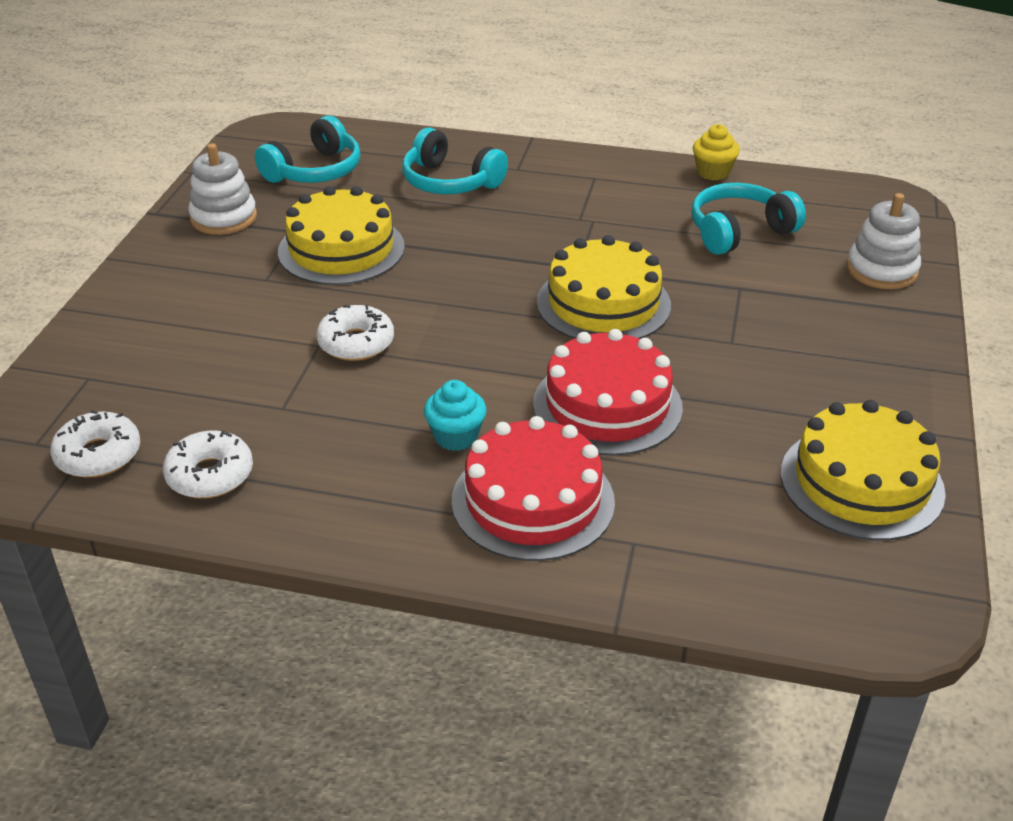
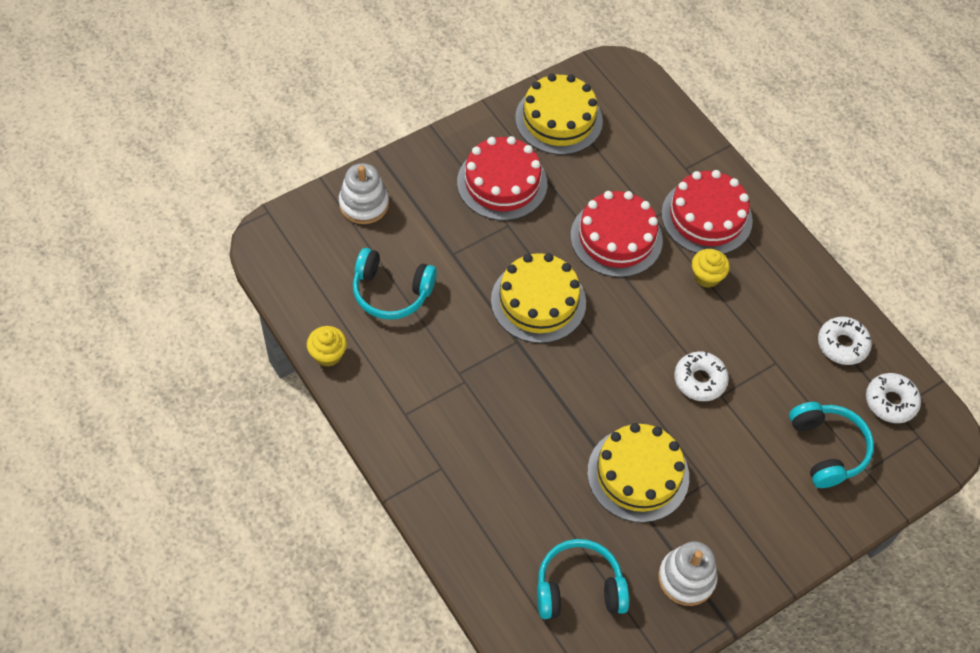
camera: 140 degrees left, 20 degrees up
(450, 182) = (501, 491): turquoise headphones -> turquoise headphones (827, 449)
(456, 436) = (706, 276): turquoise cupcake -> yellow cupcake
(802, 372) = (502, 183): none -> red cake

